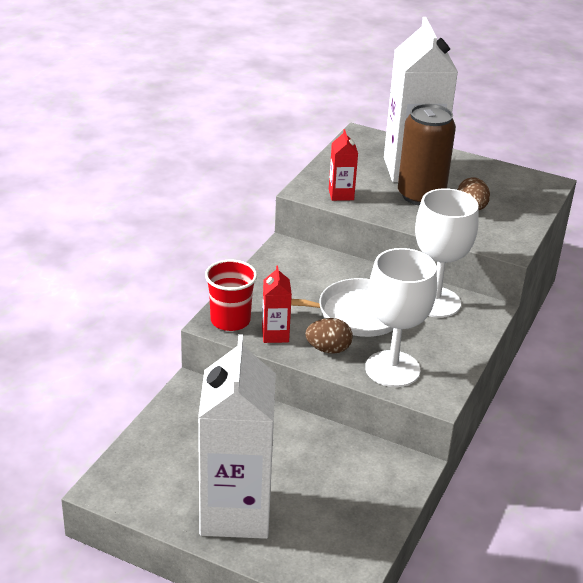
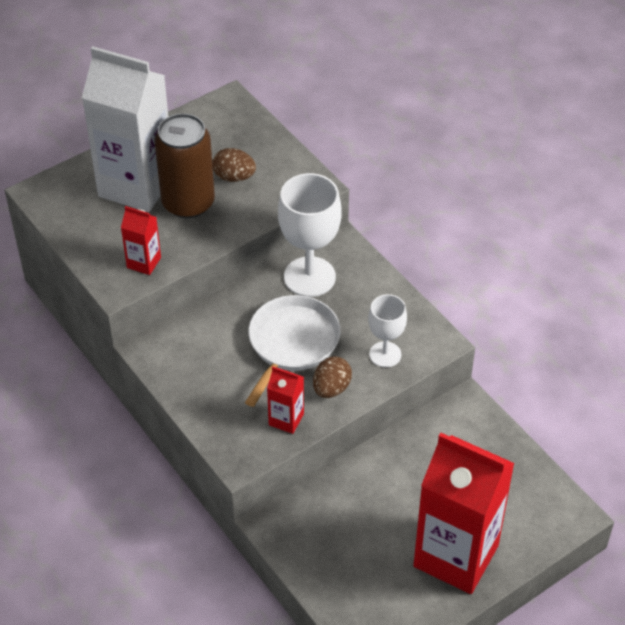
camera: 60 degrees left, 15 degrees up
(230, 320) = (243, 446): red cup -> none
(235, 512) = (456, 556): white carton -> red carton
(392, 369) = (385, 354): white goblet -> white goblet, size x0.59

